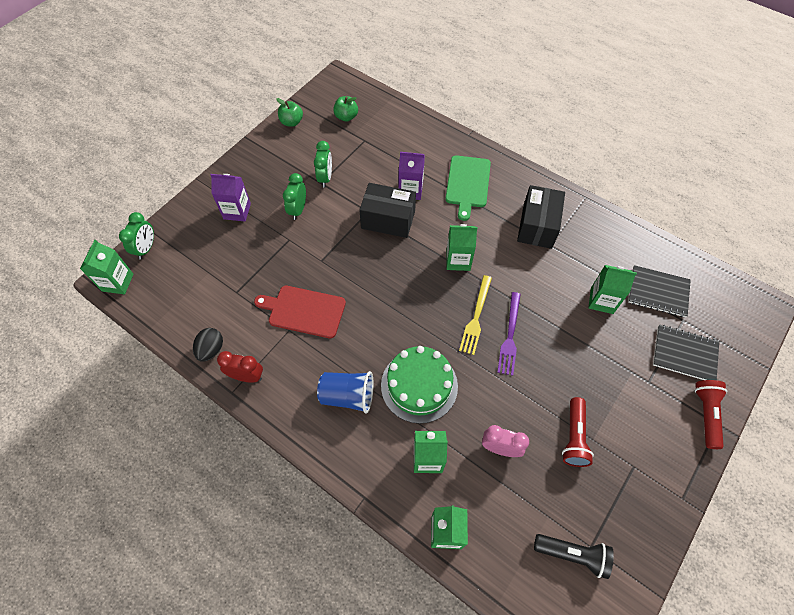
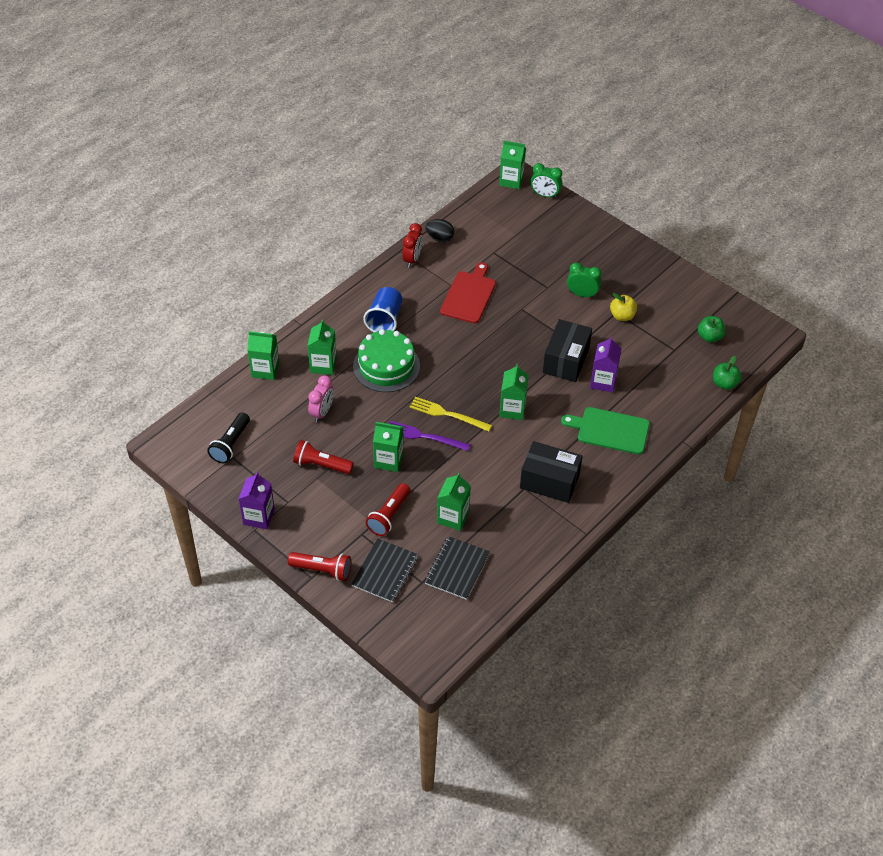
camera: 95 degrees right, 10 degrees down
(237, 211) = (583, 252): purple carton -> purple carton (259, 517)
(291, 122) = (701, 292): green apple -> green apple (724, 383)
(325, 178) = (622, 316): green clock -> yellow apple
(549, 367) = (388, 460): none -> green carton
(618, 358) = (389, 515): none -> red flashlight

